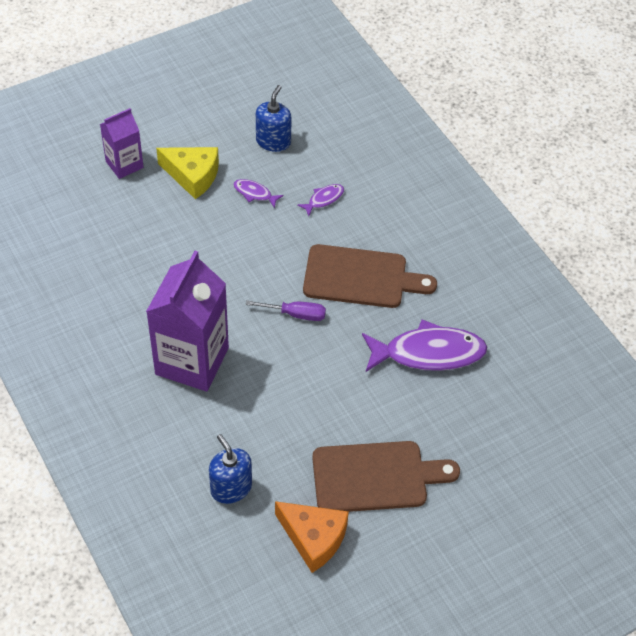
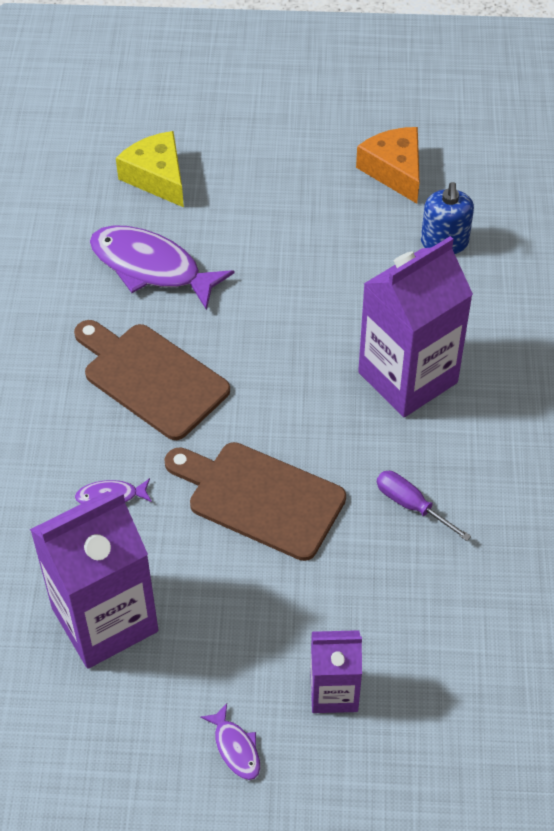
camera: 145 degrees left, 0 degrees up
(193, 176) = (251, 621): yellow cheese -> yellow cheese (157, 177)
(254, 193) = (190, 550): purple fish -> purple fish (235, 748)
(273, 141) = (105, 619): blue soap dispenser -> purple carton
(295, 314) = (257, 373): purple screwdriver -> purple screwdriver (411, 505)
(375, 477) = (299, 190): brown cutting board -> brown cutting board (260, 498)

